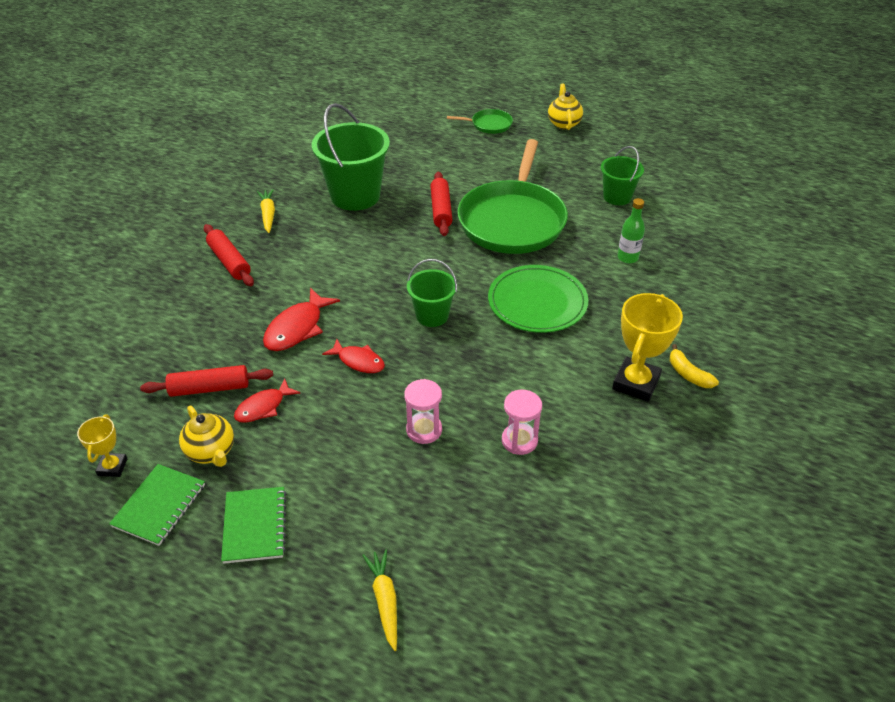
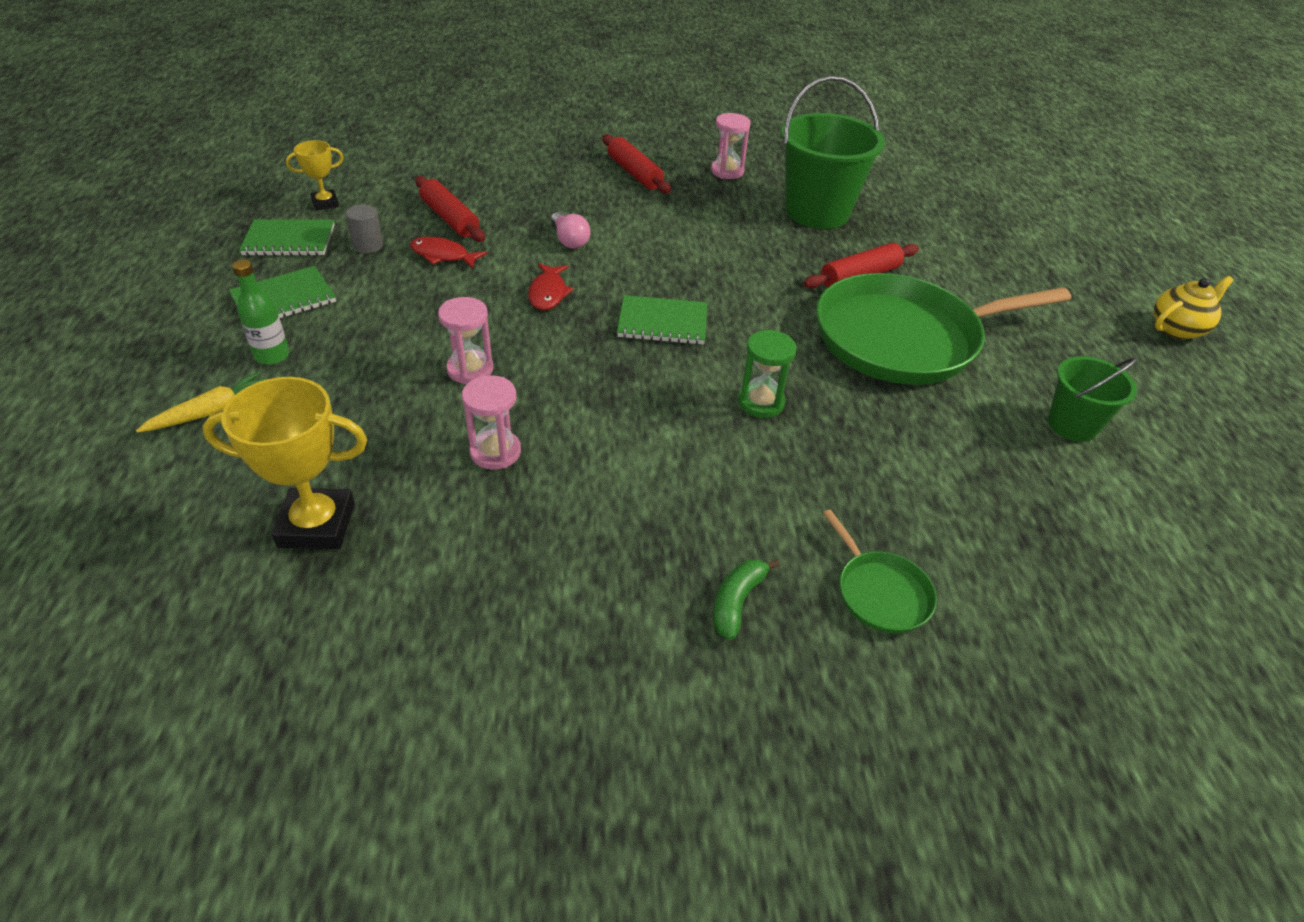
camera: 60 degrees right, 0 degrees up
(211, 452) = (368, 246): yellow teapot -> grey cylinder
(229, 261) = (634, 173): red rolling pin -> red rolling pin turned 60 degrees counterclockwise
(268, 214) = (727, 171): yellow carrot -> pink hourglass
(297, 328) = (569, 240): red fish -> pink light bulb
(432, 315) = (662, 323): green bucket -> green notebook
(489, 124) = (1079, 266): green pan -> green pan (880, 592)
(537, 302) = (761, 402): green plate -> green hourglass
(627, 257) = (942, 470): green bottle -> green bottle (272, 356)
(636, 383) = (674, 542): yellow trophy -> yellow trophy (317, 525)
(688, 374) = (737, 601): yellow banana -> green banana

